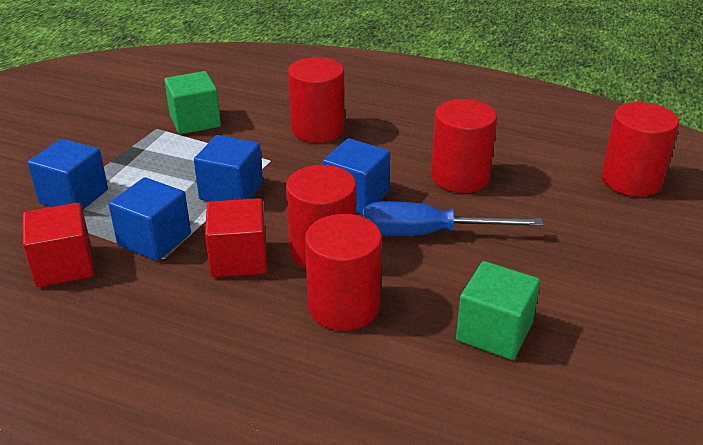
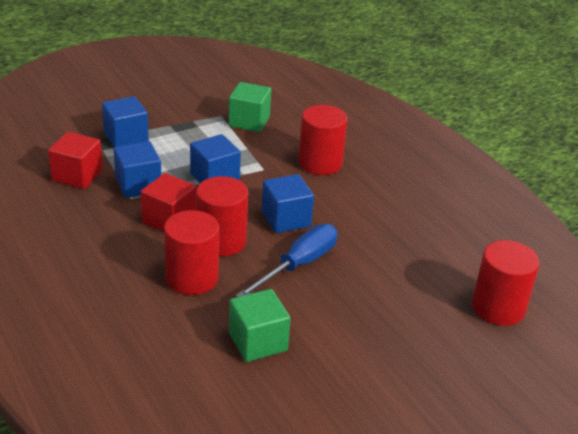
camera: 35 degrees right, 0 degrees up
(427, 234) = (298, 265): blue screwdriver -> blue screwdriver turned 90 degrees clockwise
(460, 177) = (372, 241): red cylinder -> none

